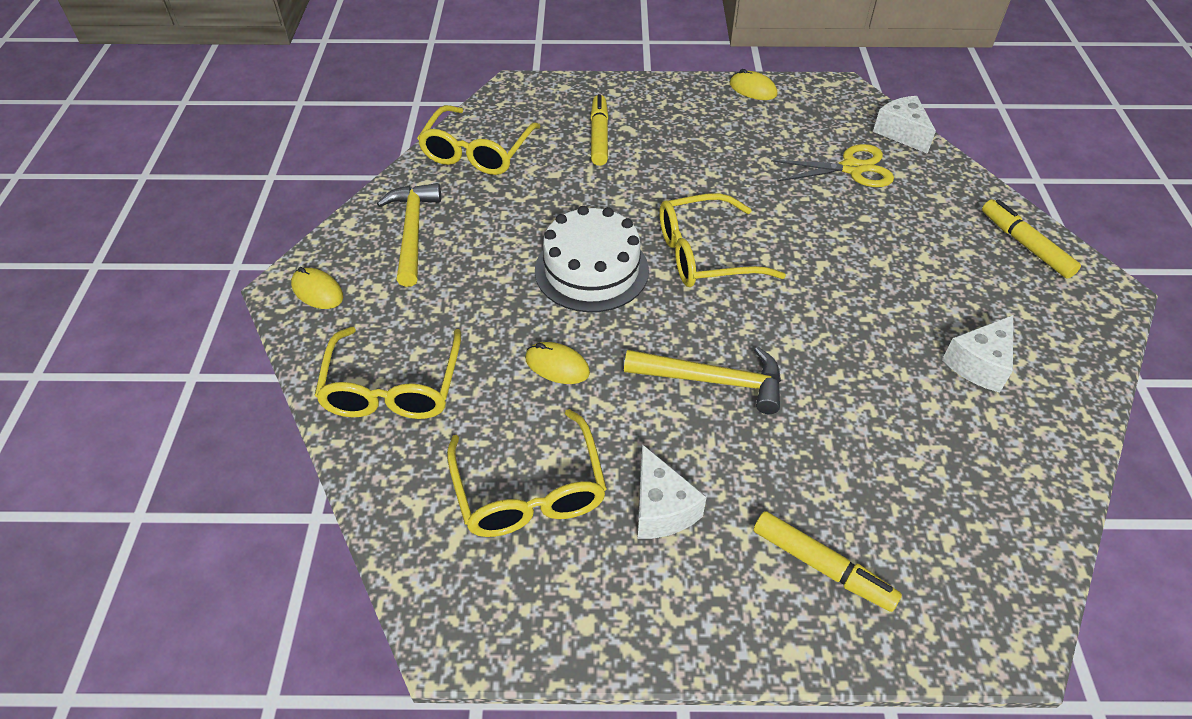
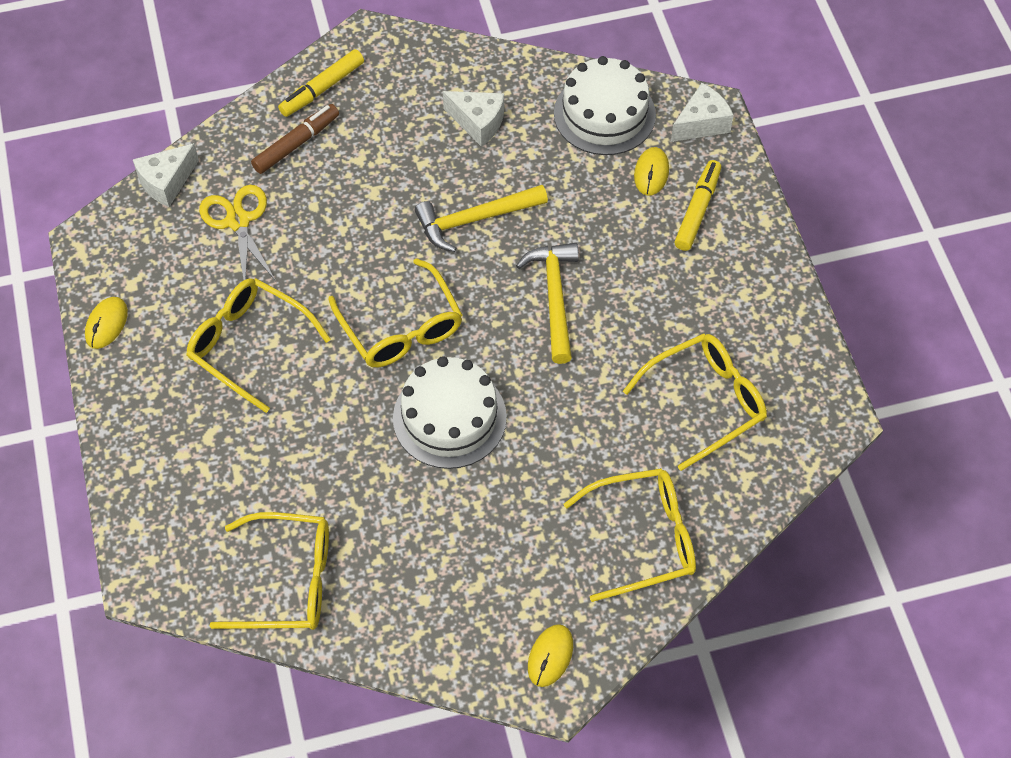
camera: 105 degrees left, 10 degrees up
(413, 232) = (439, 599): yellow hammer -> yellow hammer (474, 219)
(557, 366) = (576, 415): yellow mouse -> yellow mouse (651, 173)
(599, 136) = (231, 461): yellow marker -> none
(661, 508) = (688, 312): white cheese -> white cheese (701, 123)
(711, 159) = (249, 345): none -> yellow glasses
(947, 216) = (296, 144): none -> brown marker
(998, 498) = (604, 114): none -> white cake

